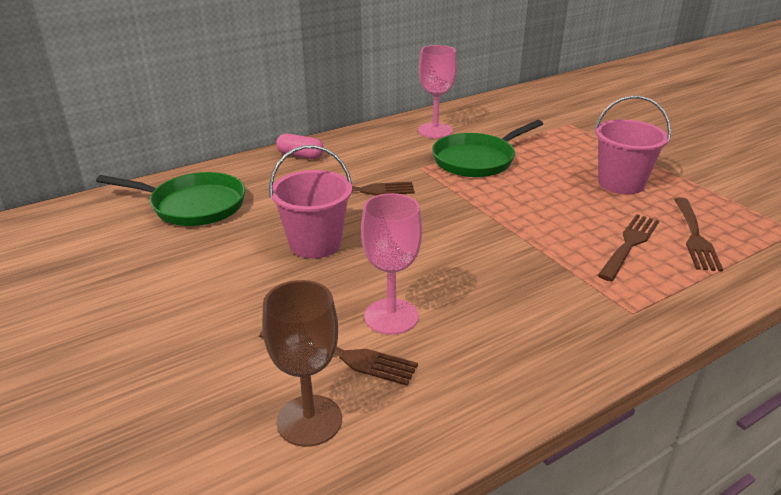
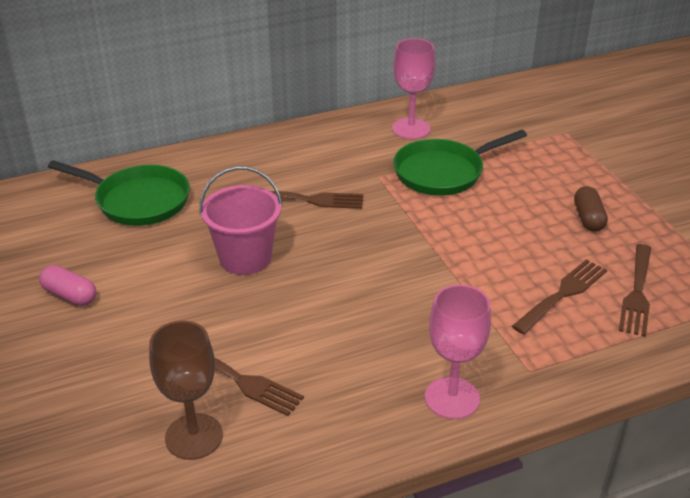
camera: 10 degrees right, 5 degrees up
(300, 155) = (258, 149): pink capsule -> pink capsule (70, 295)
(391, 316) = (295, 346): pink goblet -> pink goblet (452, 398)
(621, 183) = (588, 218): pink bucket -> brown capsule

